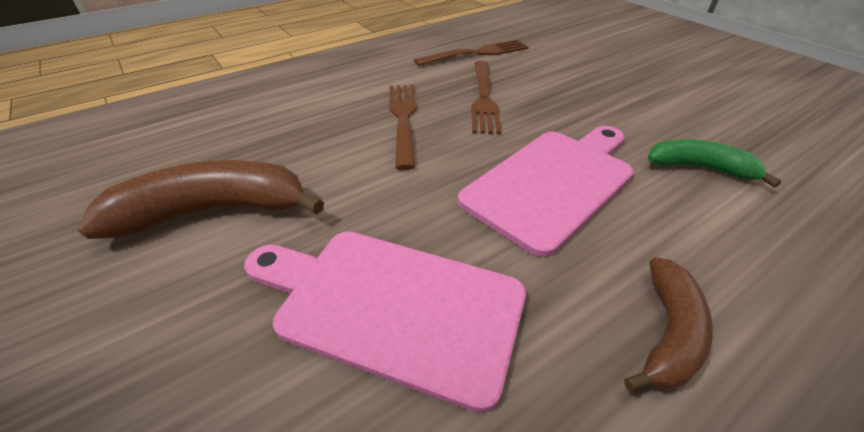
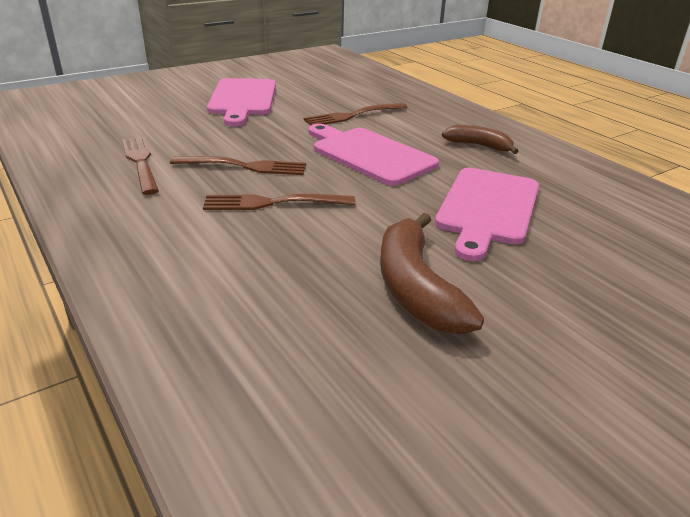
camera: 90 degrees left, 10 degrees down
(677, 82) = (243, 99): none -> pink cutting board
(699, 168) = (353, 115): green banana -> brown fork

